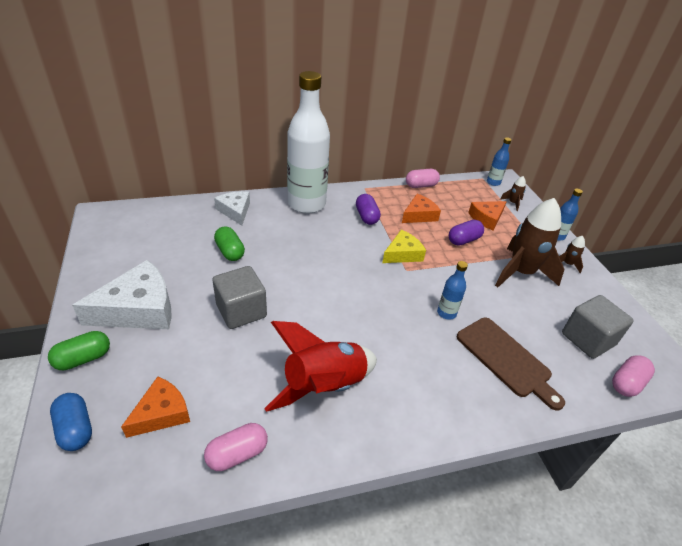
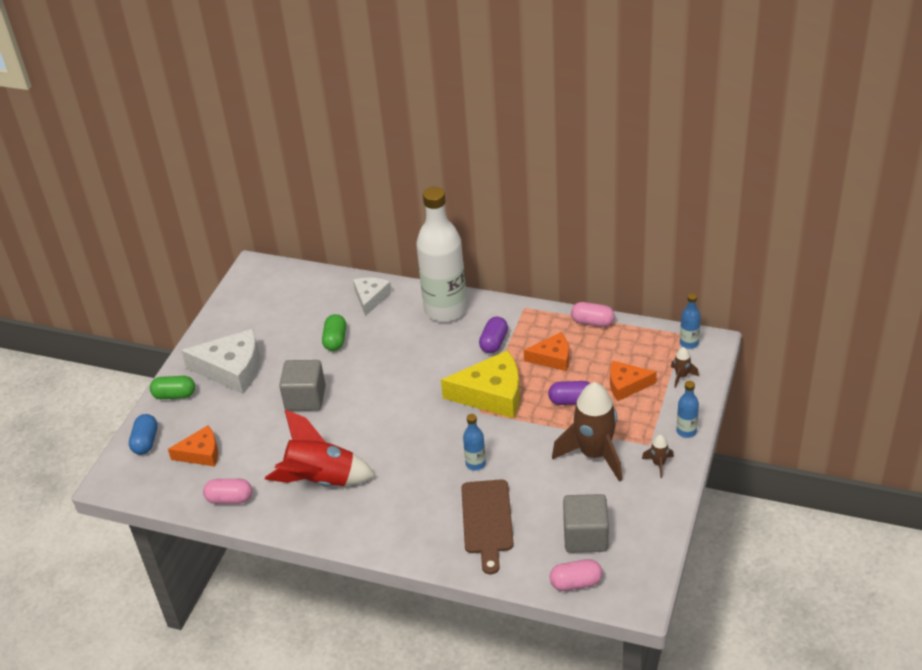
camera: 40 degrees right, 0 degrees up
(403, 254) = (491, 394): yellow cheese -> yellow cheese, size x1.68

